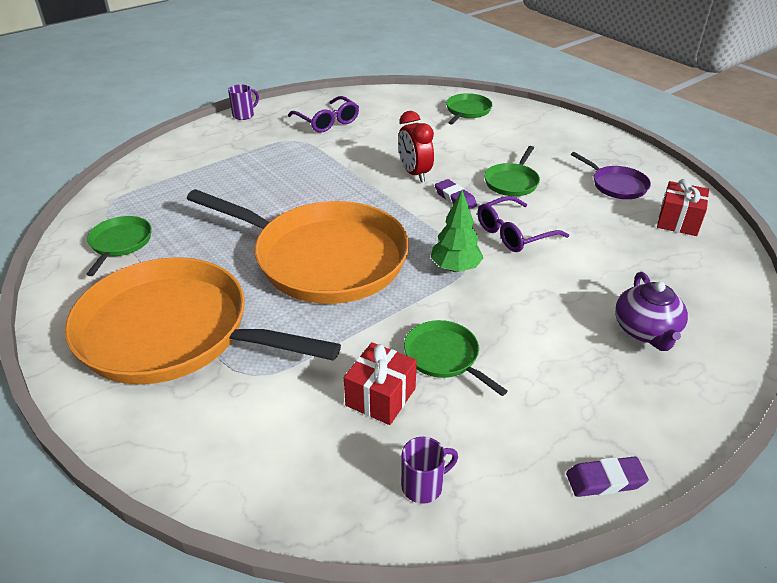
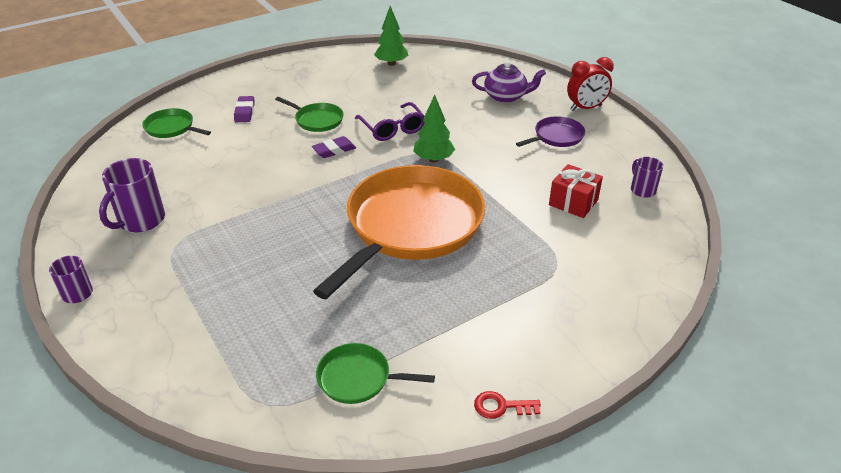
camera: 85 degrees left, 0 degrees up
(56, 327) = (501, 406): none -> red key
(172, 332) = (509, 316): orange pan -> none
(327, 122) = (140, 221): purple glasses -> purple mug
(414, 174) = (283, 168): red clock -> red clock (586, 108)
(444, 356) = (532, 173): green pan -> none
(605, 480) = (624, 130): purple eraser -> purple eraser (244, 112)
(617, 185) = (338, 77): purple pan -> purple pan (556, 136)
(678, 221) = (391, 64): red gift -> green tree

